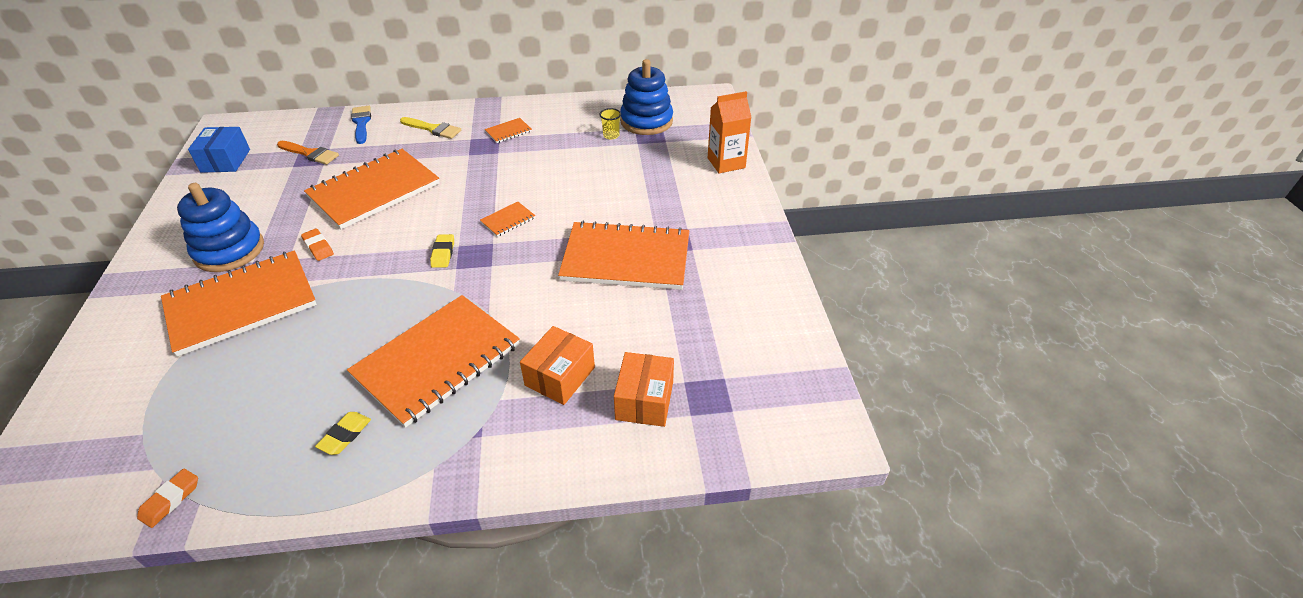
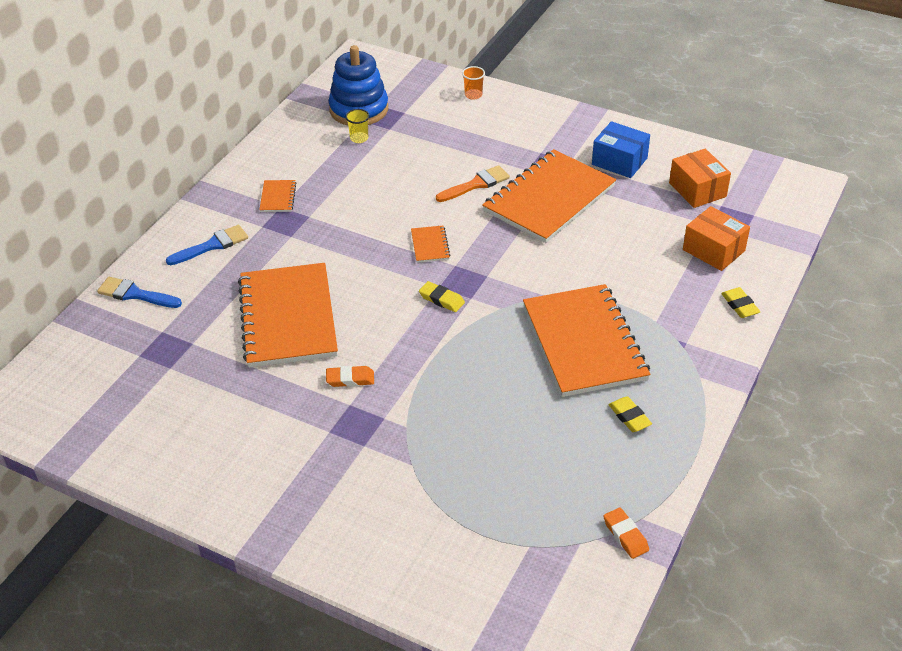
camera: 55 degrees left, 0 degrees up
(225, 161) = (94, 420): blue box -> blue box (619, 161)
(229, 250) = (291, 446): blue stacking toy -> none
(241, 304) = (395, 451): orange notebook -> none
(310, 154) = (158, 348): orange brush -> orange brush (476, 184)
(433, 129) = (212, 245): yellow brush -> blue brush
(560, 376) = (656, 282): orange box -> orange box (697, 190)
(569, 457) = (740, 305): none -> yellow eraser
(726, 163) = (473, 95): orange carton -> orange cup

